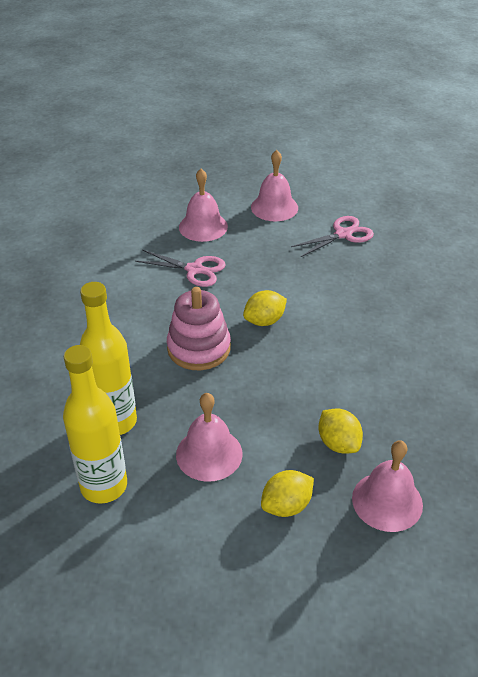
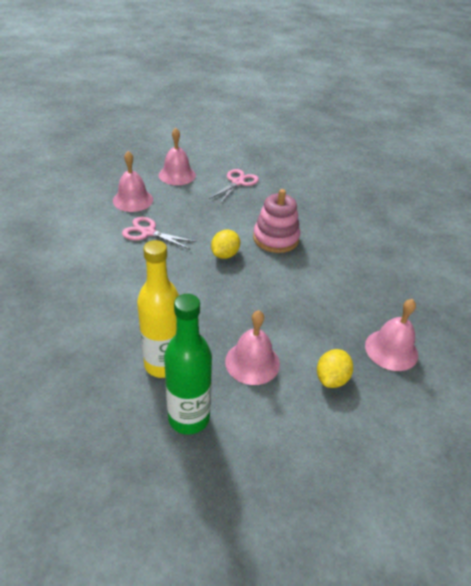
camera: 30 degrees left, 0 degrees up
(104, 486) = (189, 418): yellow bottle -> green bottle
(194, 270) = (148, 232): pink scissors -> pink scissors turned 150 degrees counterclockwise
(199, 348) = (190, 288): pink stacking toy -> pink stacking toy (275, 238)
(338, 443) = (334, 322): yellow lemon -> none

